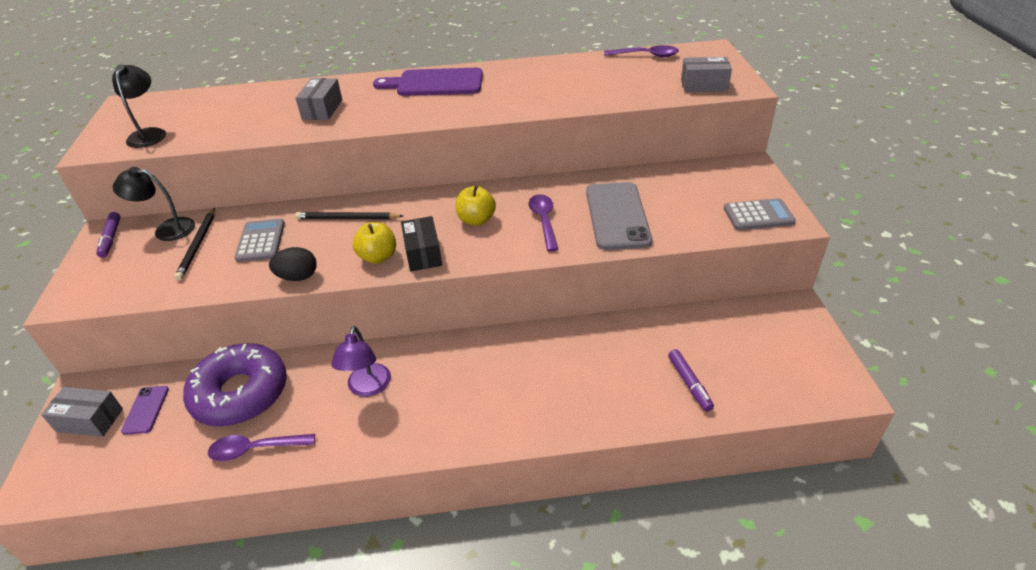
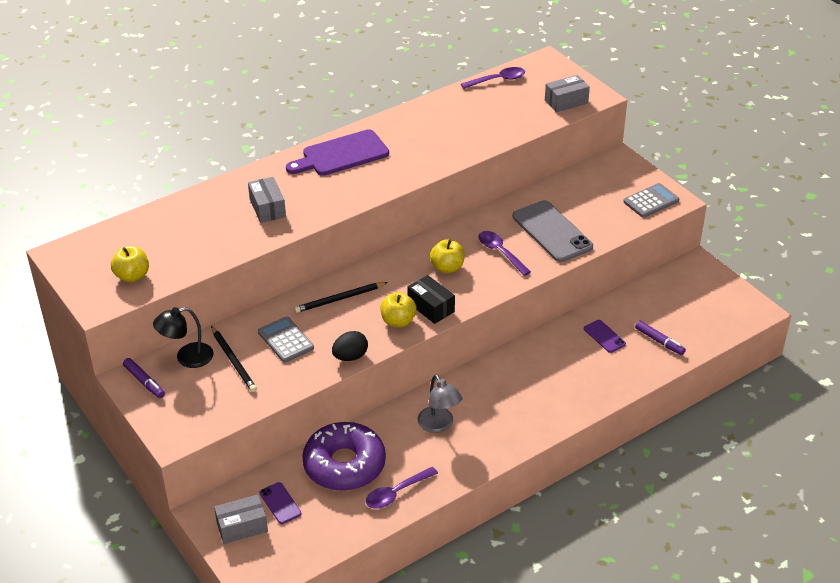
camera: 30 degrees left, 0 degrees up
(149, 134) = (132, 276): black lamp -> yellow apple
(367, 388) = (439, 425): purple lamp -> grey lamp
(626, 354) = (604, 336): none -> purple phone

